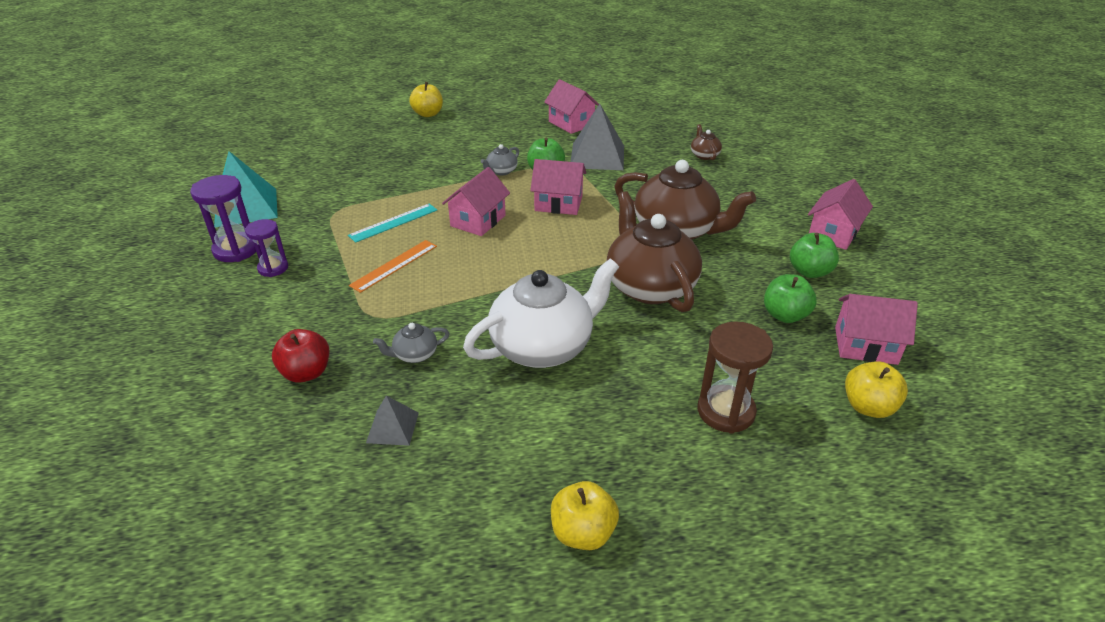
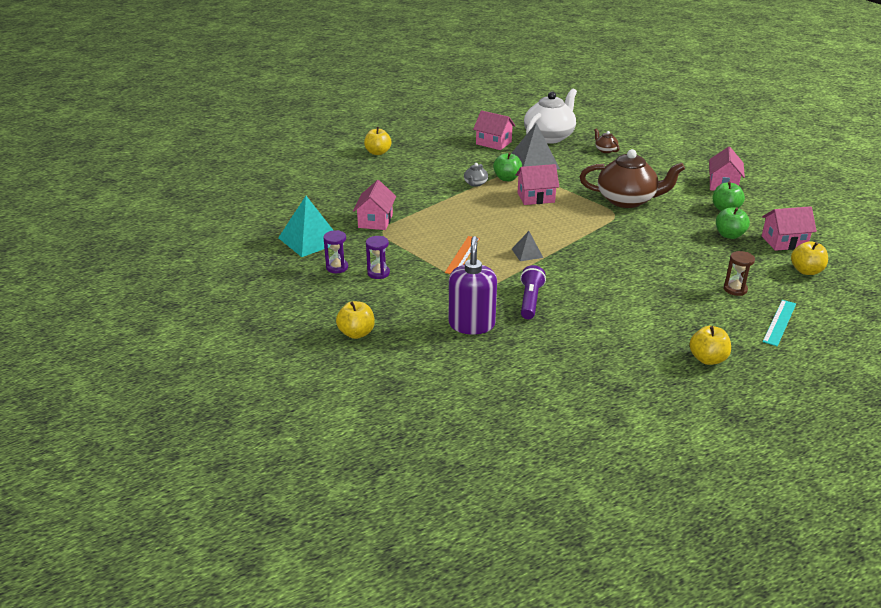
camera: 20 degrees left, 5 degrees down
(161, 348) = (356, 333): none -> yellow apple
(236, 250) = (337, 267): purple hourglass -> purple hourglass, size x0.65
(306, 373) = (471, 324): red apple -> purple soap dispenser
(392, 427) = (556, 338): grey pyramid -> grey pyramid (527, 253)
(393, 222) = (433, 230): turquoise ruler -> turquoise ruler (779, 322)
(415, 354) = (530, 300): grey teapot -> purple flashlight
(478, 221) = (491, 218): pink house -> pink house (375, 221)
(543, 346) = (604, 280): white teapot -> white teapot (549, 137)
(649, 286) = (638, 235): brown teapot -> none
(725, 411) = (735, 289): brown hourglass -> brown hourglass, size x0.65

